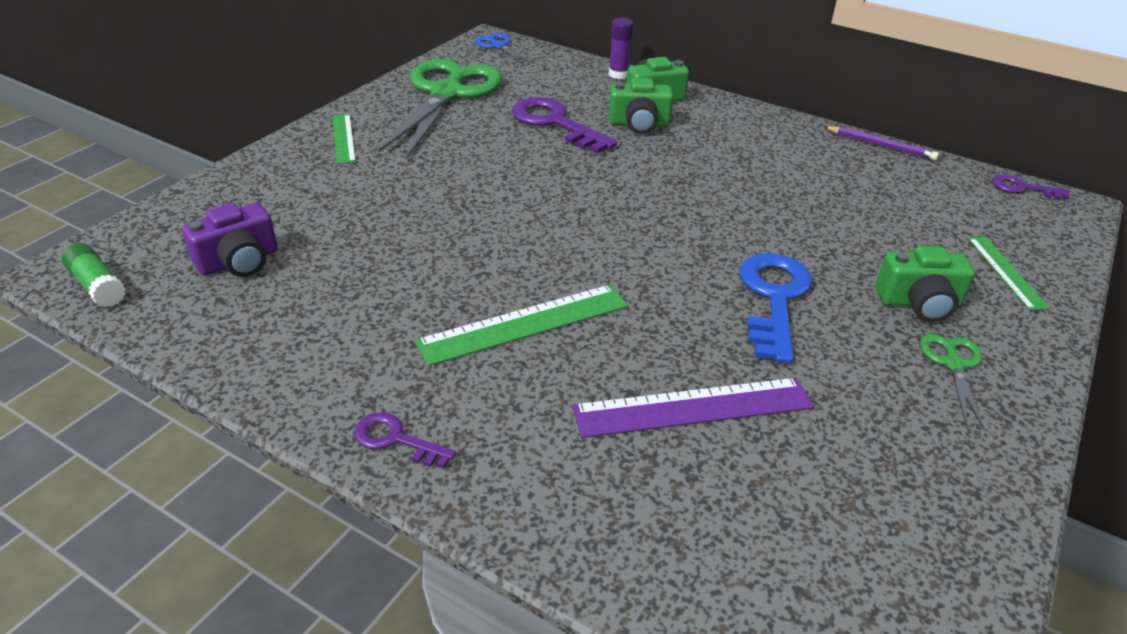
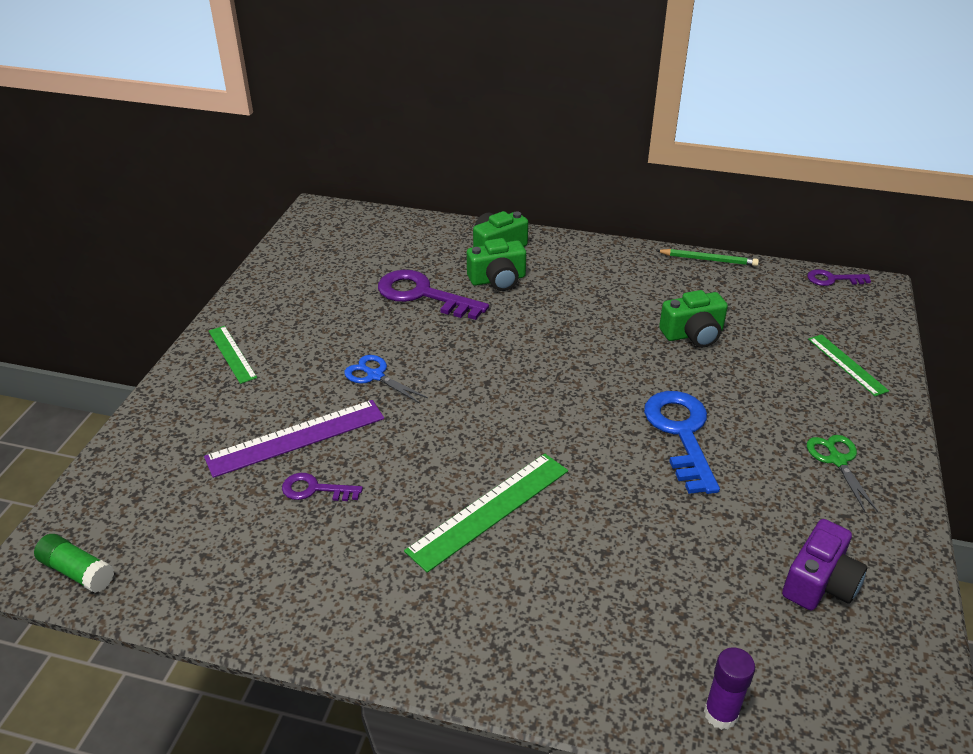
camera: 15 degrees left, 0 degrees up
(239, 261) = (201, 511): purple camera -> purple camera (819, 583)
(396, 440) = (433, 650): purple key -> purple key (315, 489)
(447, 94) = (307, 282): green scissors -> none
(498, 46) = (330, 217): blue scissors -> blue scissors (375, 376)
(618, 74) = (456, 228): purple glue stick -> purple glue stick (720, 714)
(693, 407) = (659, 553): purple ruler -> purple ruler (296, 438)
(880, 145) = (708, 260): purple pencil -> green pencil
(919, 303) = (793, 410): green camera -> green camera (693, 334)

